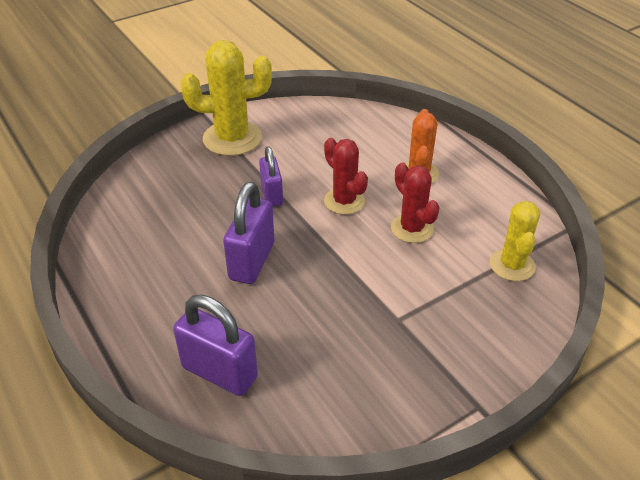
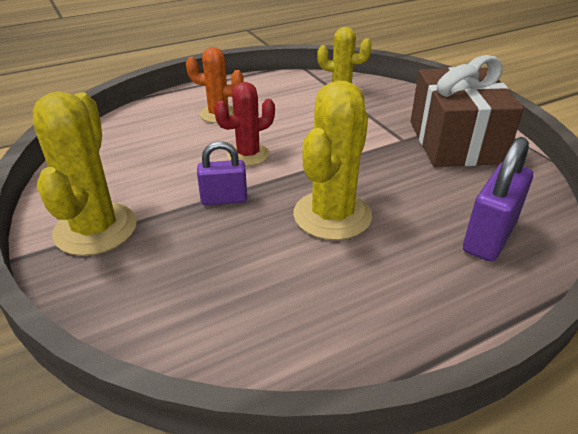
camera: 85 degrees left, 5 degrees down
(252, 261) = (332, 215): purple padlock -> yellow cactus
(403, 369) = (455, 142): none -> brown gift
(412, 228) = (294, 124): red cactus -> none

